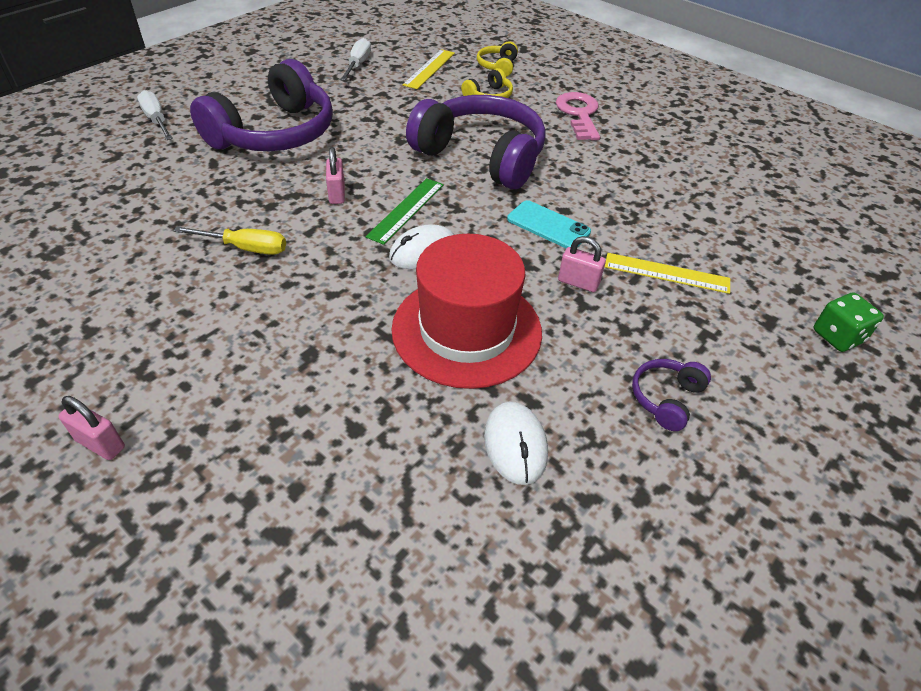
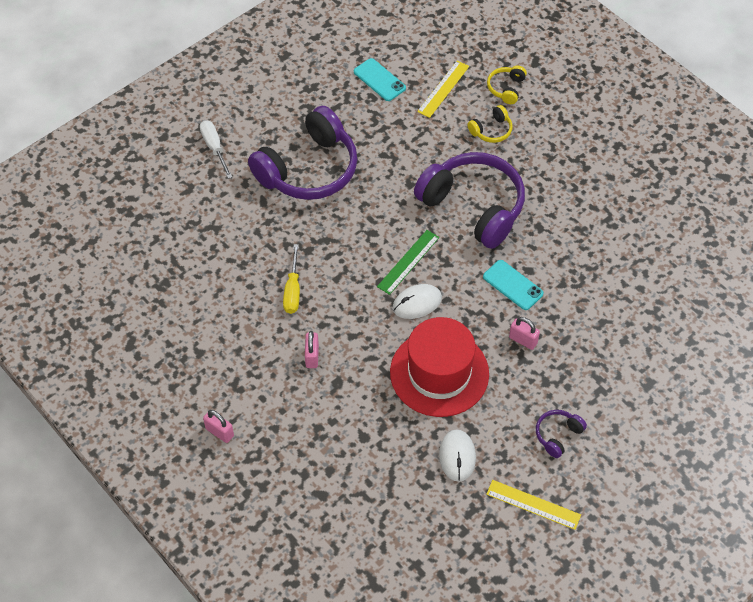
camera: 10 degrees right, 10 degrees up
(246, 248) = (292, 290): yellow screwdriver -> yellow screwdriver turned 75 degrees clockwise
(337, 194) = (357, 242): pink padlock -> pink padlock (312, 356)
(358, 65) = (379, 80): white screwdriver -> turquoise phone
(579, 114) = (566, 159): pink key -> none
(666, 273) = (589, 337): yellow ruler -> yellow ruler (533, 504)
(837, 336) = (691, 400): green dice -> none

